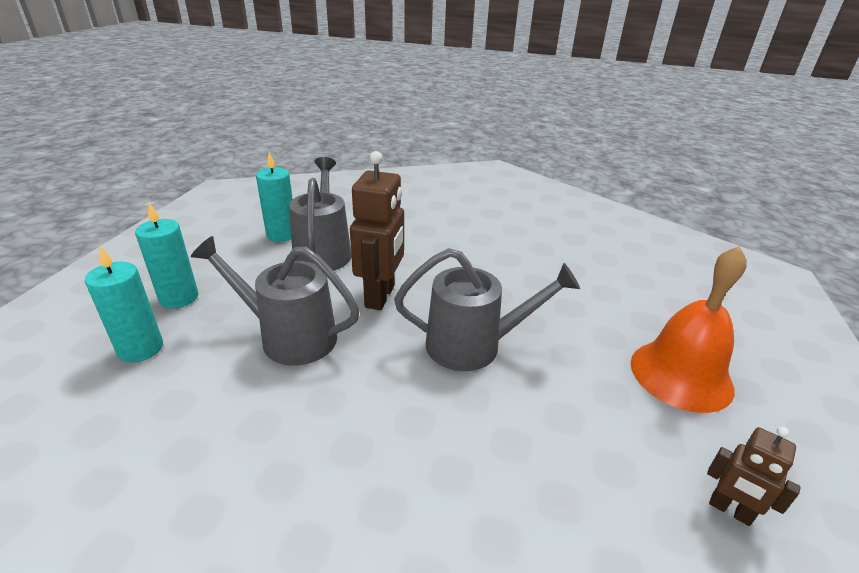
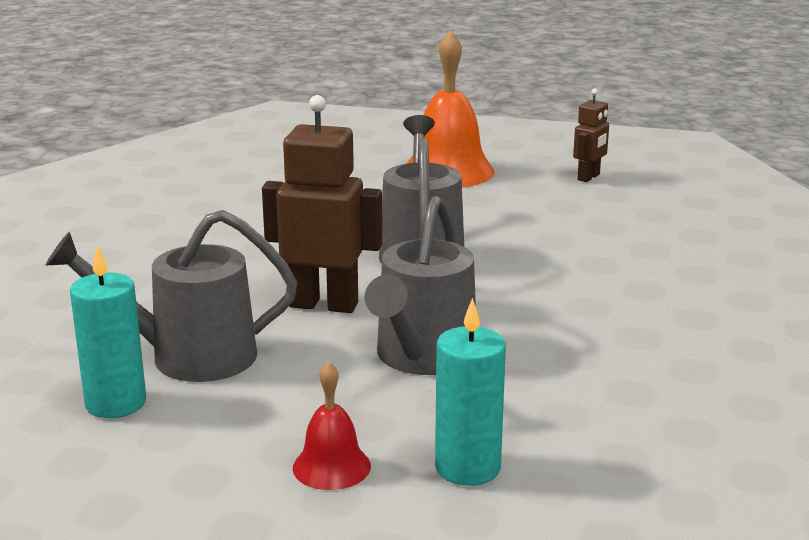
camera: 90 degrees left, 10 degrees down
(179, 298) = (331, 467): turquoise candle -> red bell

